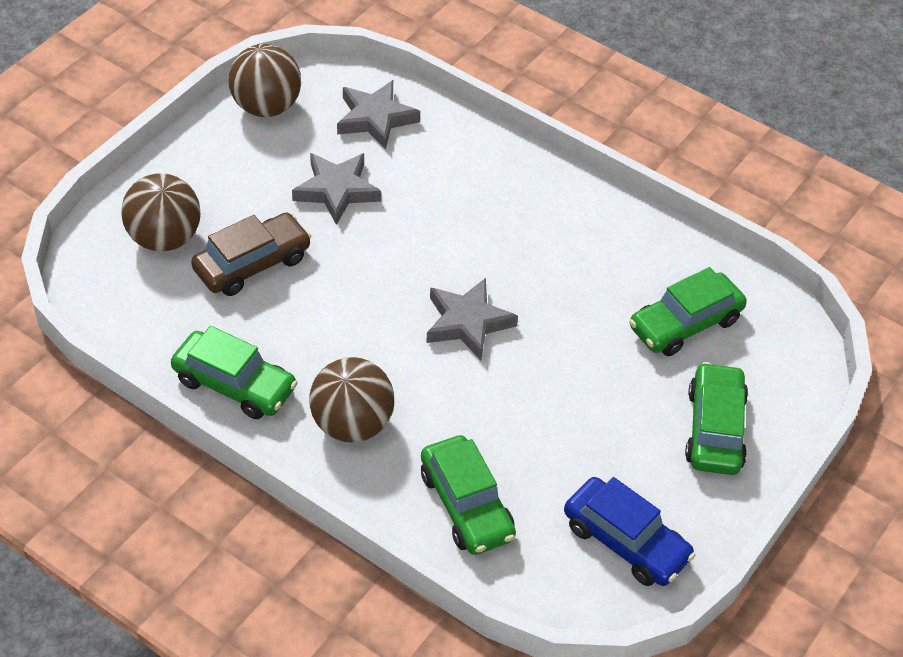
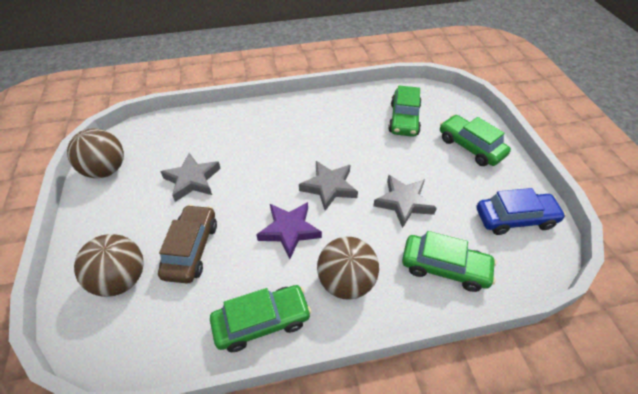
camera: 45 degrees left, 0 degrees up
(364, 329) = (289, 230): none -> purple star
(375, 118) = (172, 137): grey star -> grey star (403, 202)

